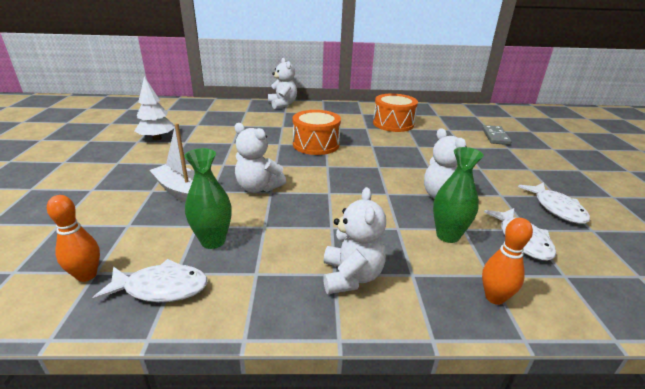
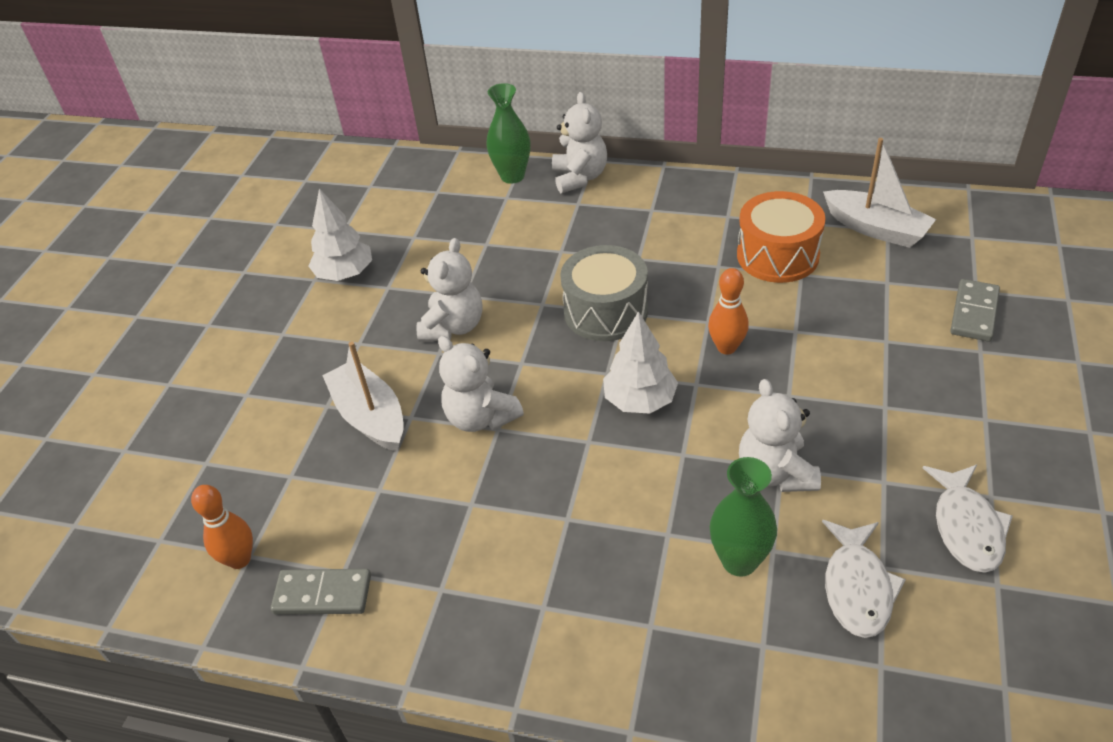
camera: 20 degrees right, 15 degrees up
(161, 288) = (323, 594): white fish -> grey domino
(213, 241) = (396, 522): green vase -> green vase (512, 176)
(316, 144) = (605, 311): orange drum -> grey drum
(351, 174) = (640, 400): none -> white tree
(351, 276) = (564, 615): white teddy bear -> white teddy bear (453, 327)
(432, 115) = (876, 229): none -> white boat
(494, 297) = (748, 685): orange bowling pin -> orange bowling pin (726, 347)

